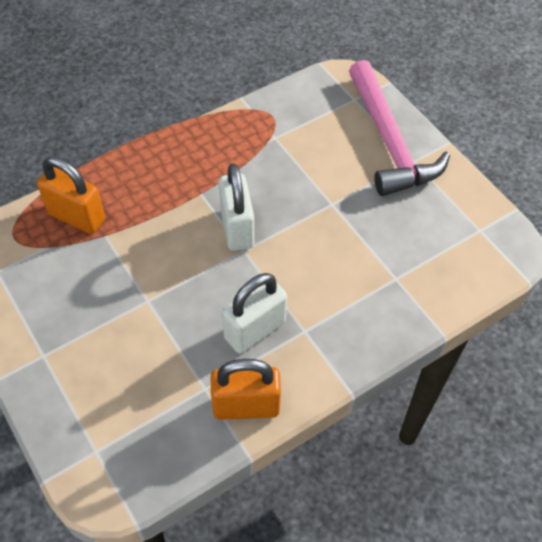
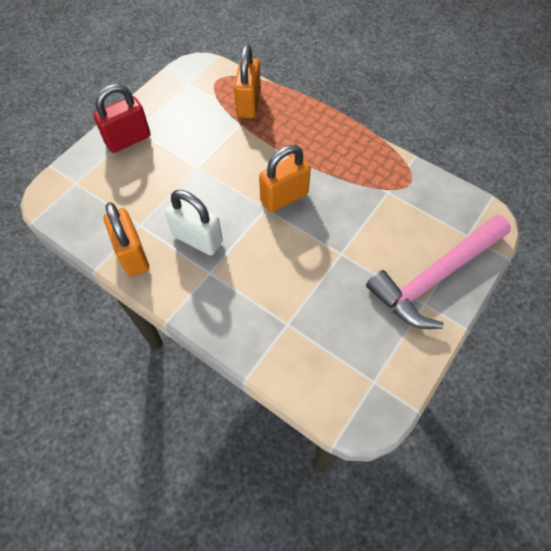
camera: 70 degrees right, 5 degrees up
(56, 367) = (128, 140): none -> red padlock
(237, 228) = (284, 197): white padlock -> orange padlock

